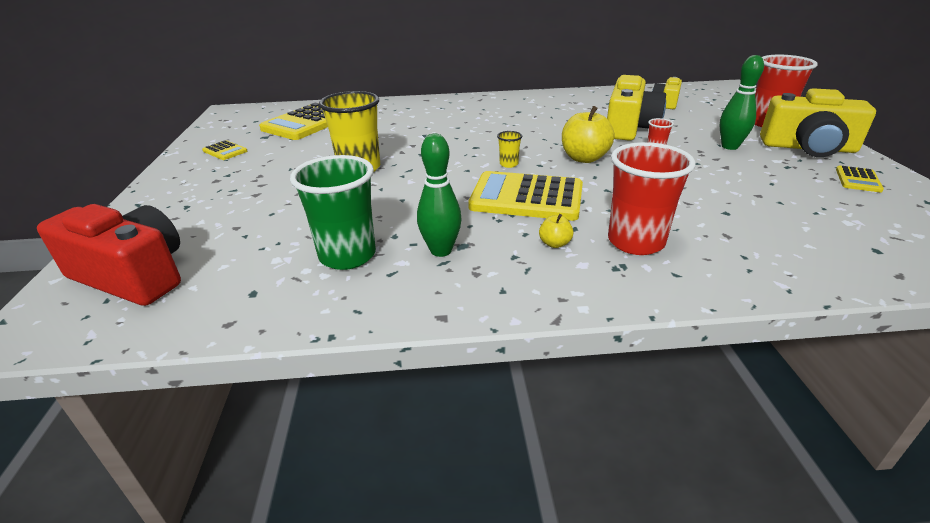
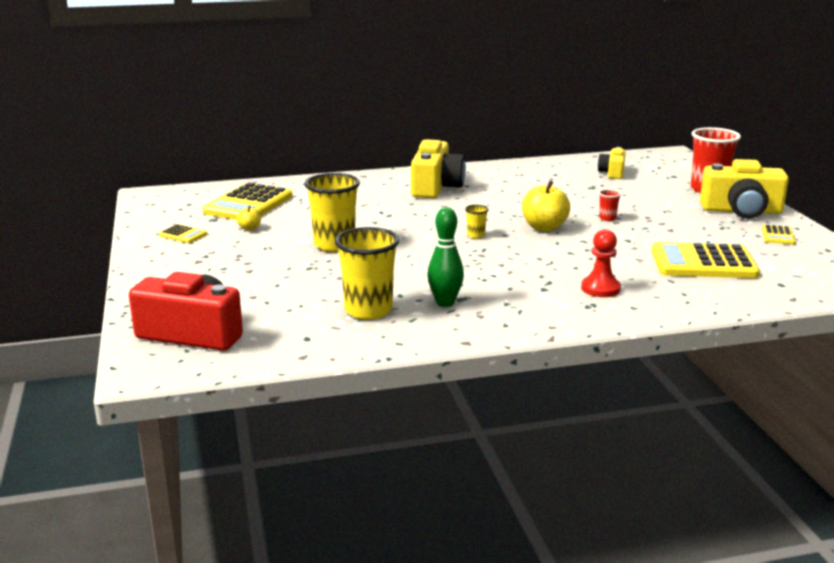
camera: 10 degrees left, 10 degrees down
(347, 256) = (368, 310): green cup -> yellow cup
(526, 197) = (502, 262): yellow calculator -> yellow calculator (703, 263)
(554, 244) = (536, 293): yellow apple -> yellow apple (249, 228)
(629, 128) = (580, 198): yellow camera -> yellow camera (436, 187)
(635, 242) = (600, 288): red cup -> red pawn
(729, 146) = (673, 212): green bowling pin -> none

